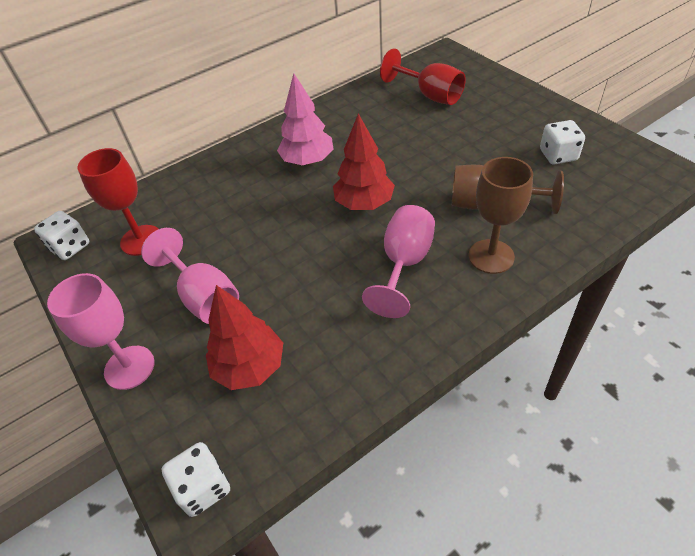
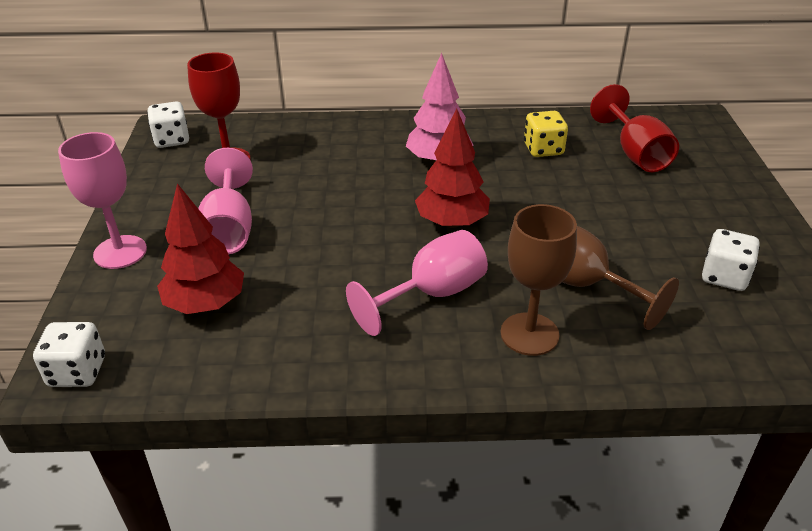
camera: 30 degrees right, 10 degrees down
(370, 119) = (543, 149): none -> yellow dice

